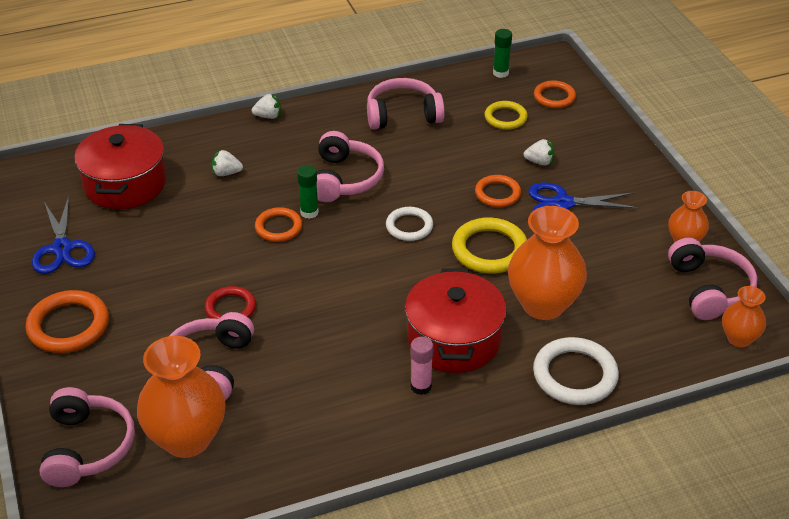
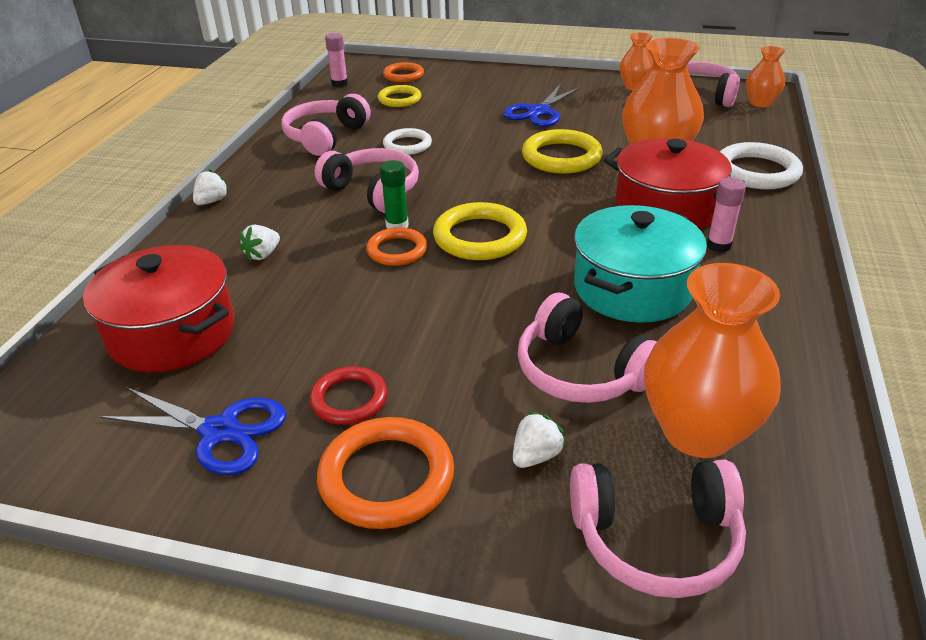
camera: 55 degrees left, 5 degrees down
(87, 447) = (656, 539): pink headphones -> pink headphones turned 150 degrees clockwise
(230, 308) = (494, 323): red ring -> red ring (349, 399)
(322, 358) = (632, 288): none -> turquoise pot
(327, 258) = (480, 237): none -> yellow ring
(409, 226) = (485, 182): white ring -> white ring (407, 145)
(497, 194) = (492, 132): orange ring -> none
(500, 73) = (339, 84): green glue stick -> pink glue stick
(539, 162) = (475, 104): white strawberry -> white strawberry (536, 456)

